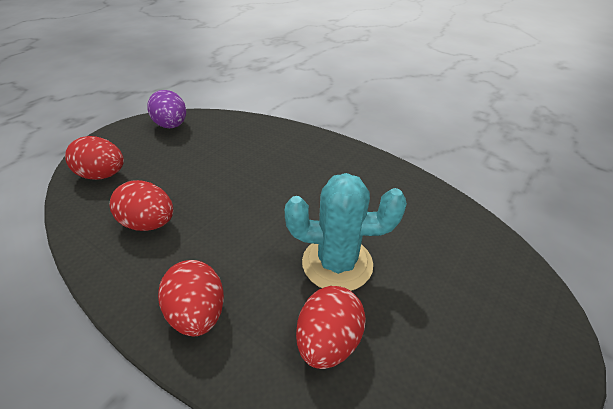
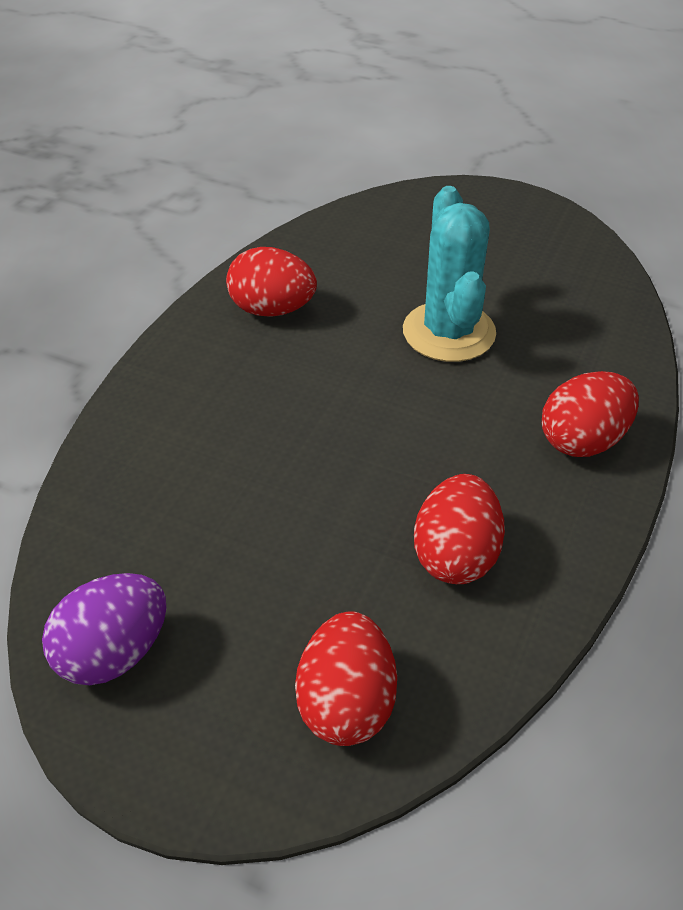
camera: 100 degrees left, 5 degrees up
(328, 342) = (559, 329): red egg -> red egg (272, 309)

